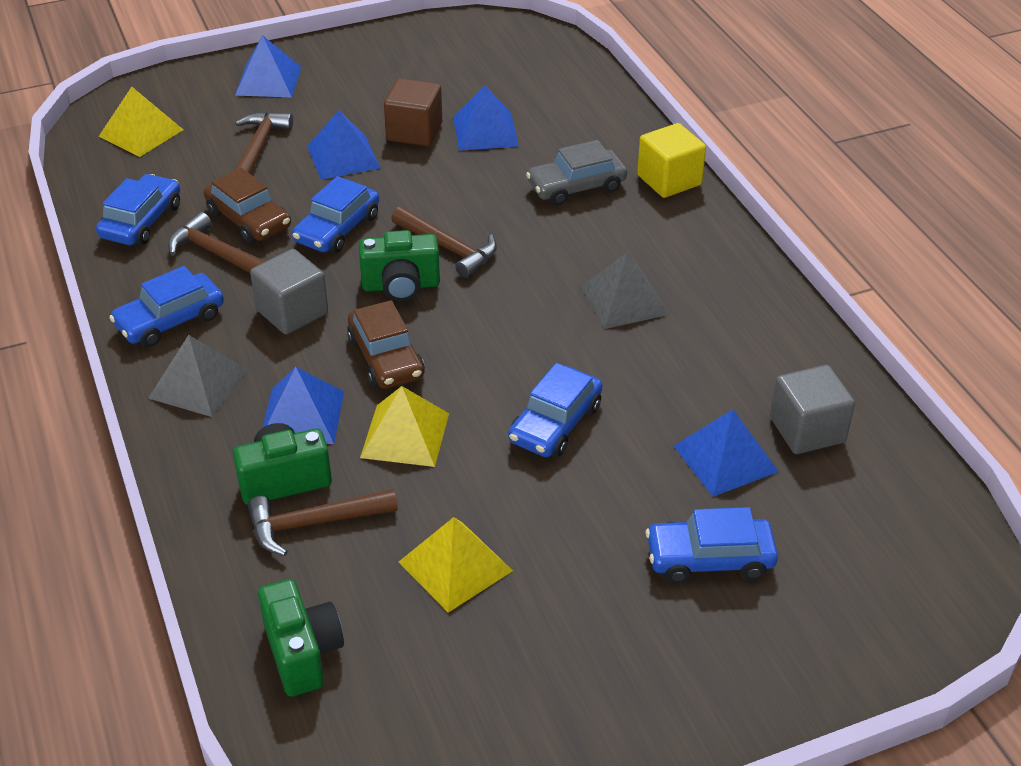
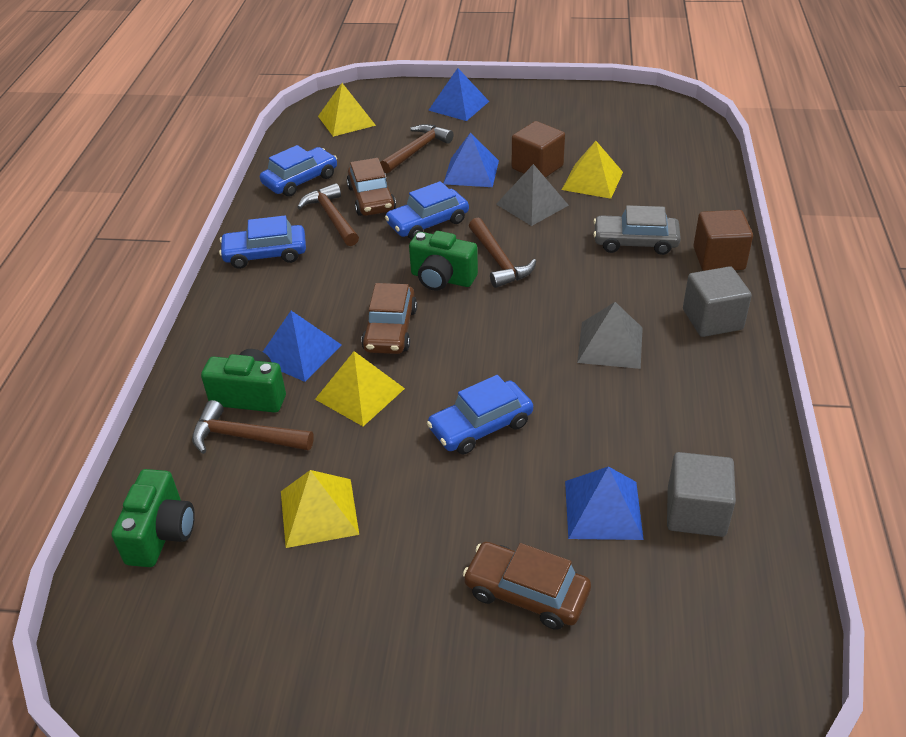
camera: 30 degrees right, 0 degrees up
(198, 383) = (249, 305): grey pyramid -> grey pyramid (532, 204)
(292, 312) = (350, 274): grey cube -> grey cube (712, 319)
(485, 131) = (592, 181): blue pyramid -> yellow pyramid
(669, 180) = (718, 258): yellow cube -> brown cube
(709, 558) = (526, 593): blue car -> brown car

